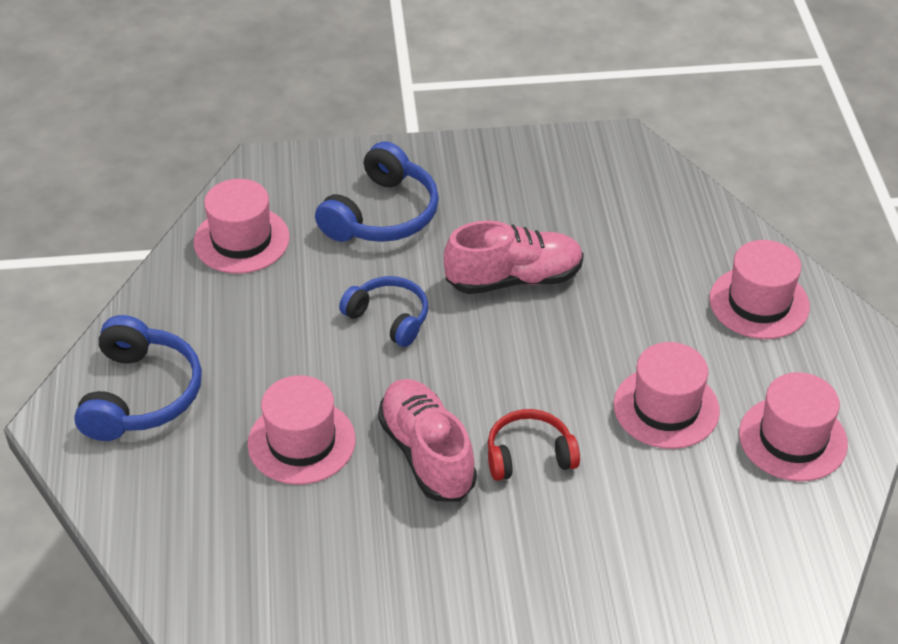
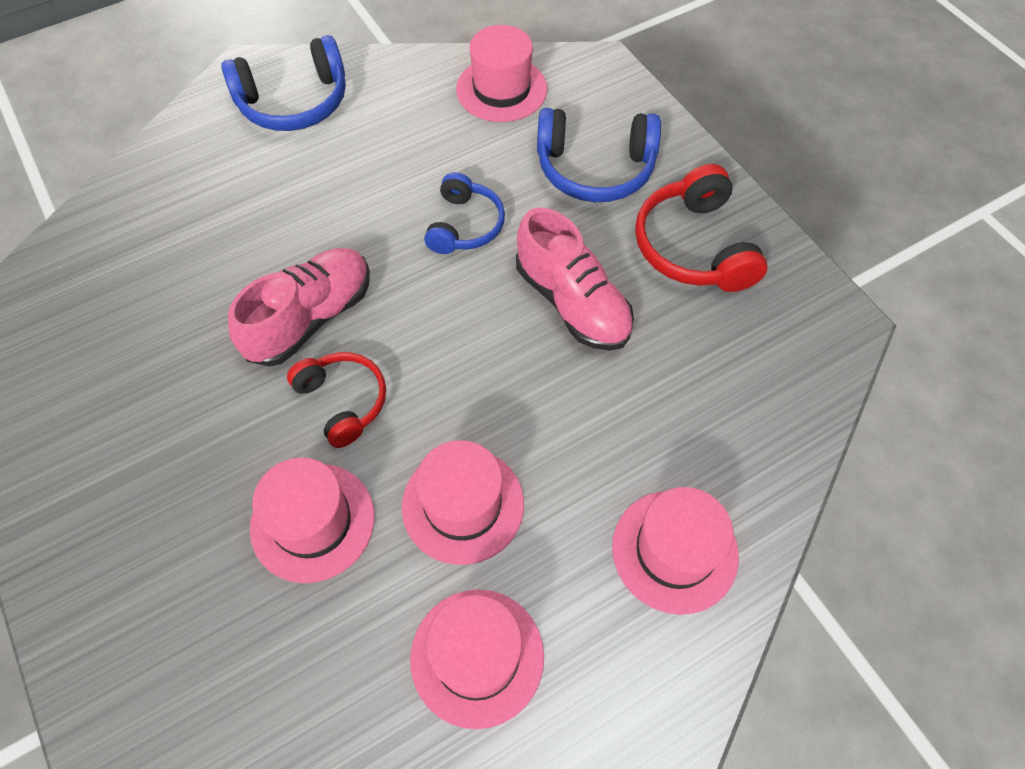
camera: 65 degrees right, 15 degrees up
(301, 442) = (287, 223): pink hat -> pink hat (313, 522)
(503, 189) = (694, 246): none -> red headphones

